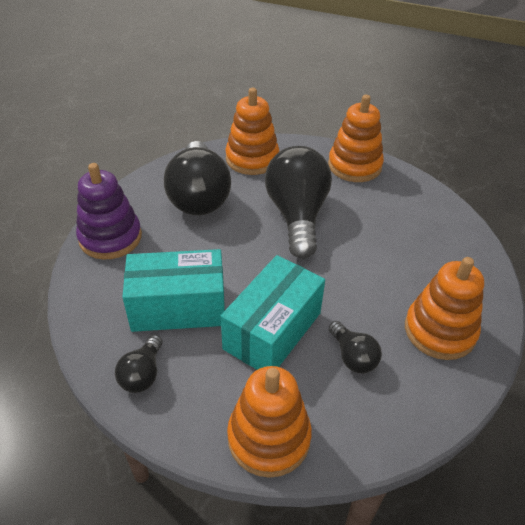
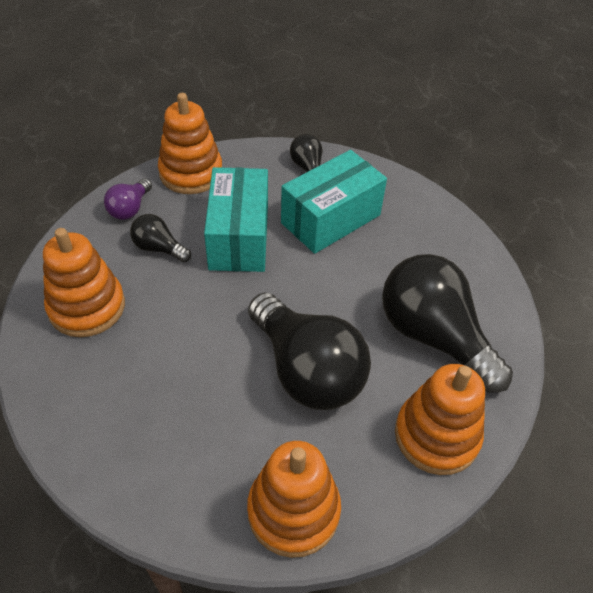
camera: 145 degrees right, 5 degrees up
(110, 237) = (455, 246): purple stacking toy -> none
(362, 421) = (130, 208): none -> purple light bulb

